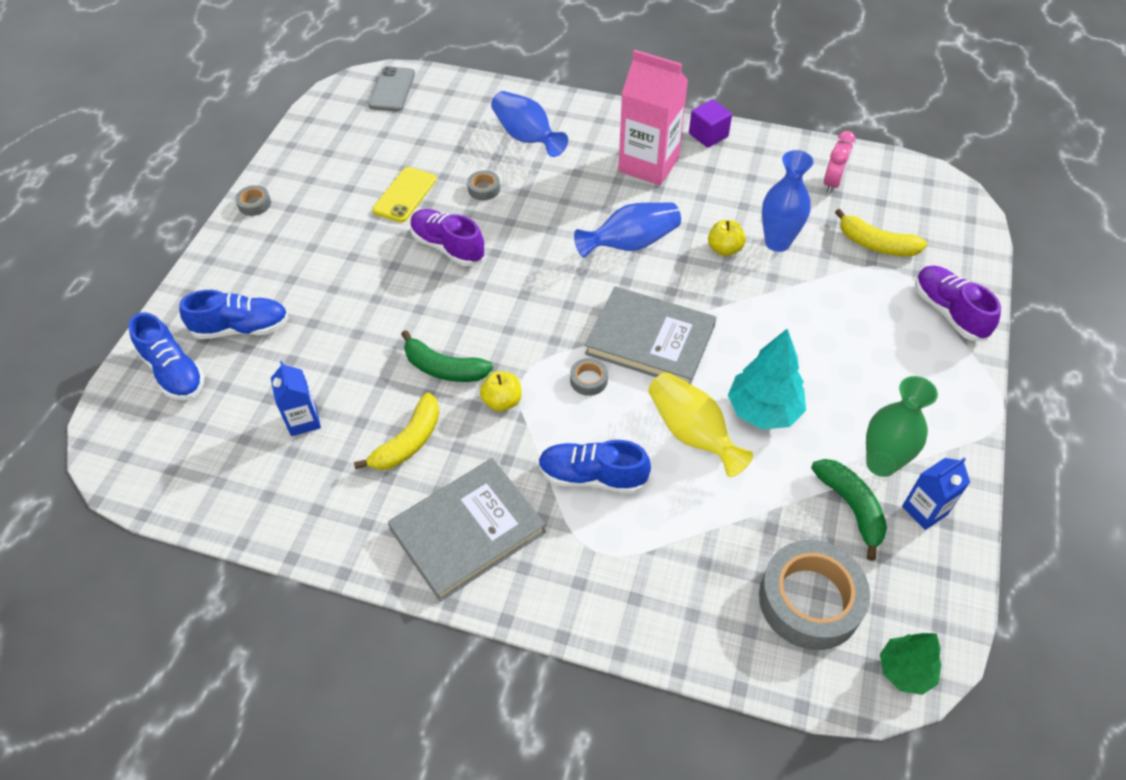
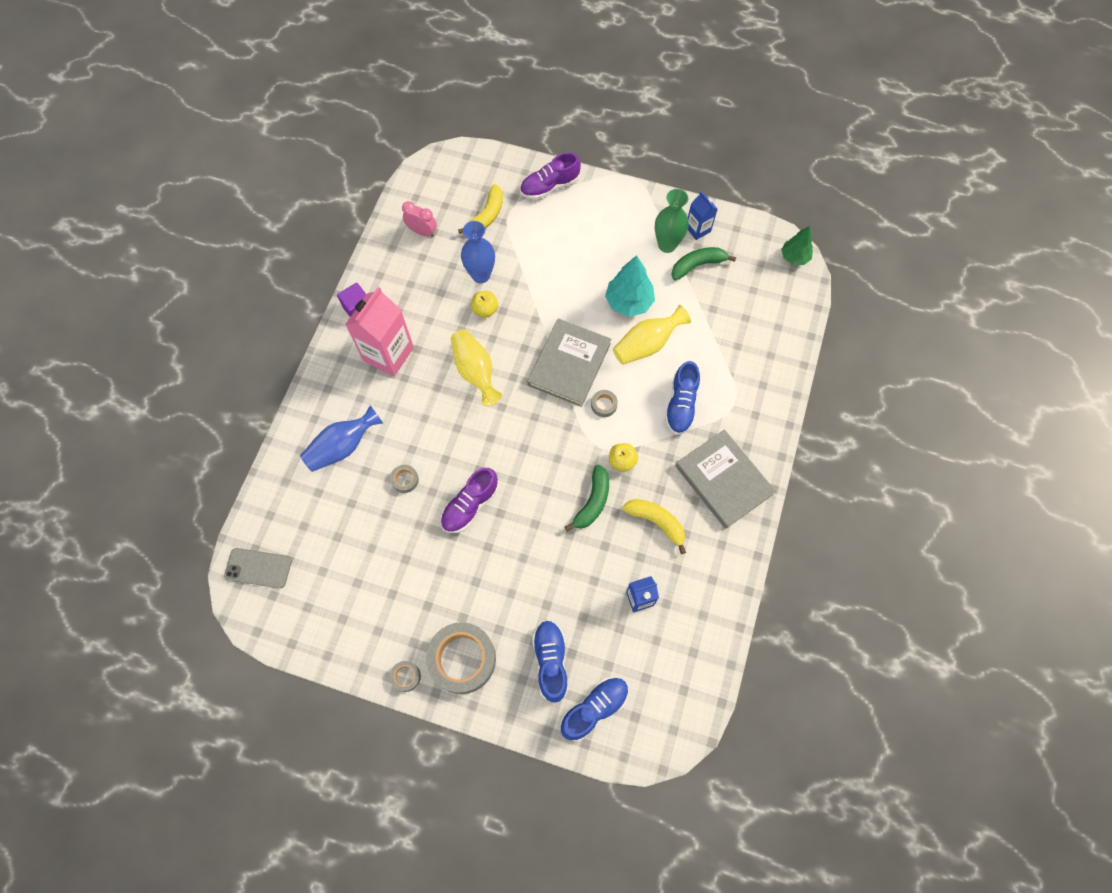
camera: 90 degrees left, 15 degrees up
(405, 195) = (406, 544): yellow phone -> none
(631, 243) = (475, 371): blue vase -> yellow vase
(810, 600) = (758, 295): grey tape -> grey tape (462, 659)

